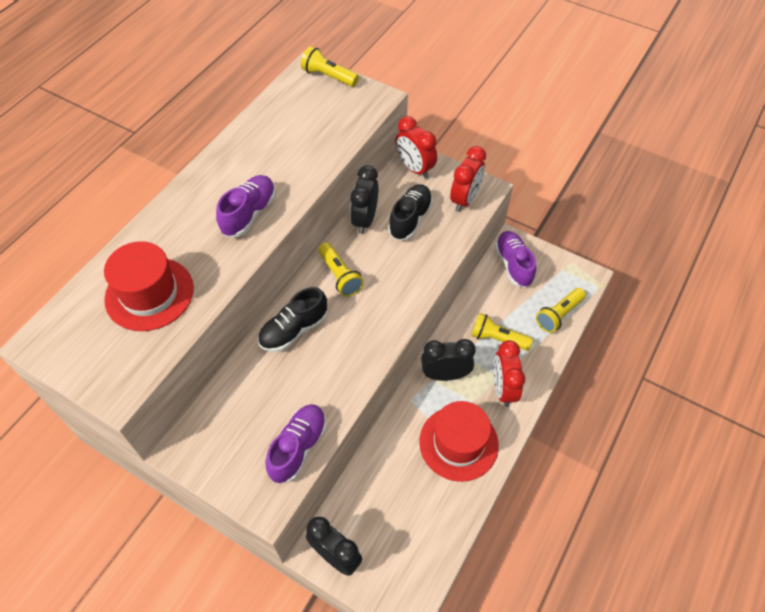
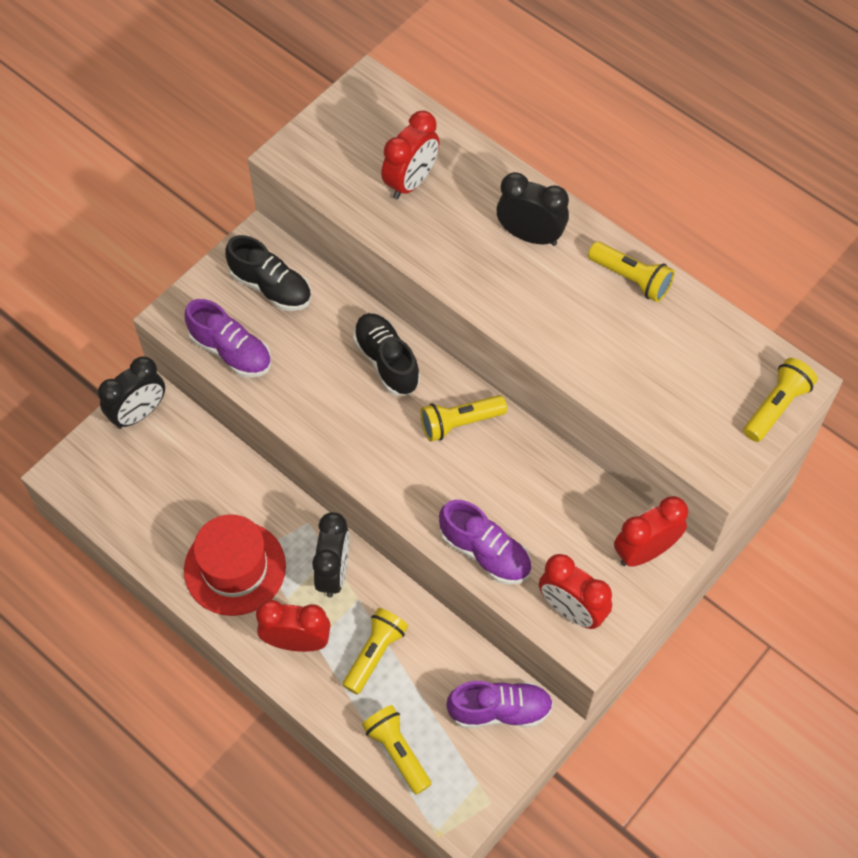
camera: 100 degrees right, 5 degrees up
(149, 294) = (411, 182): red hat -> red clock
(237, 150) = (631, 278): none -> yellow flashlight
(249, 214) = (514, 286): purple shoe -> purple shoe (485, 552)
(365, 220) = (552, 467): black clock -> black clock (530, 235)
(410, 219) = (545, 526): black shoe -> black shoe (271, 287)

